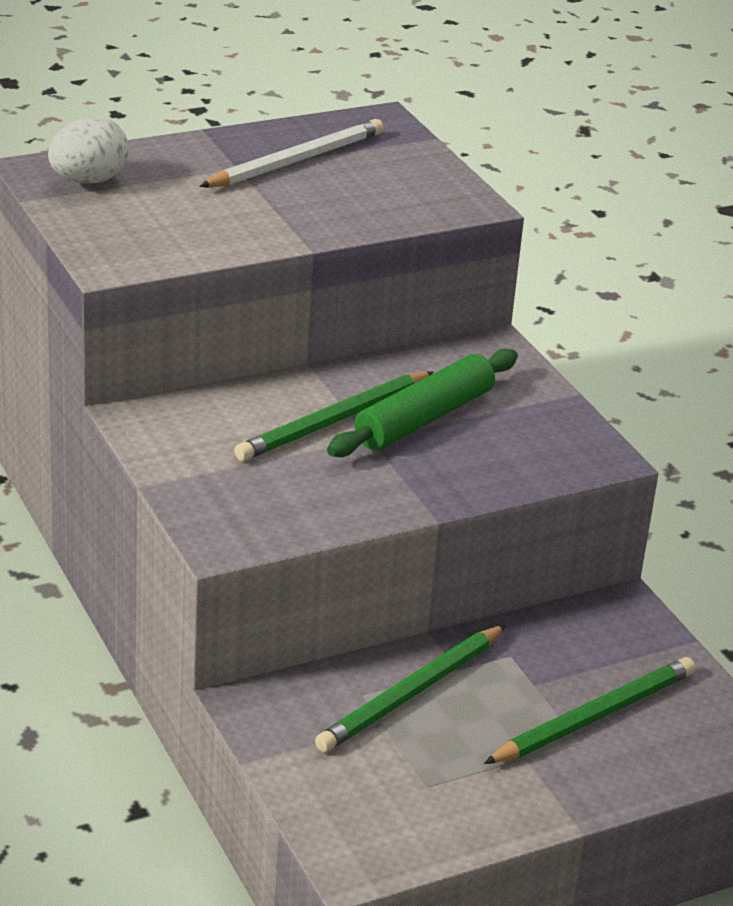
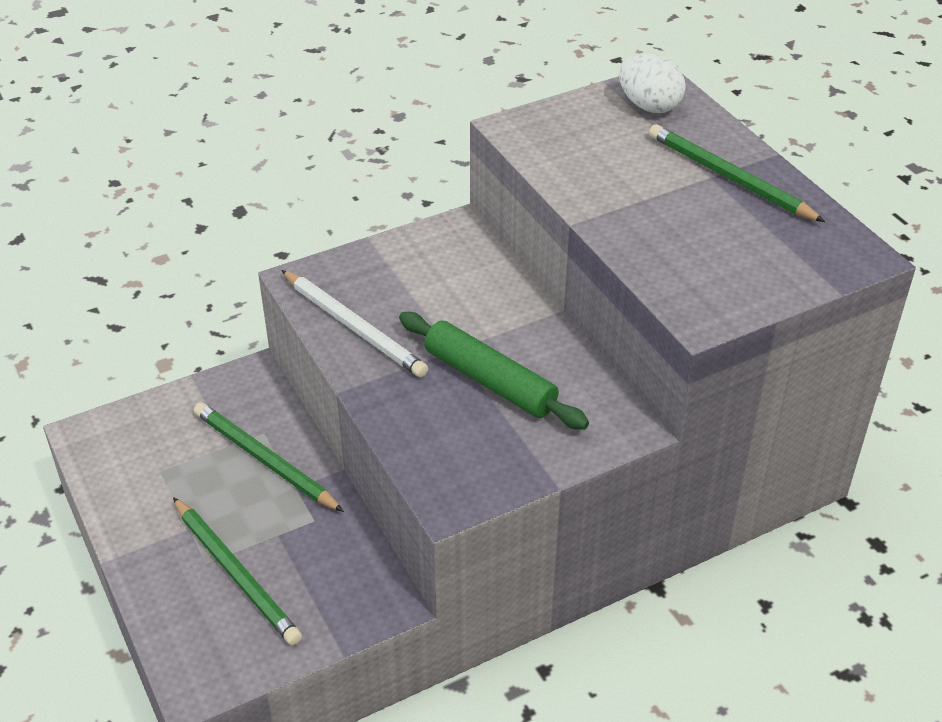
camera: 90 degrees right, 10 degrees up
(296, 161) = (740, 207): white pencil -> white pencil (354, 326)
(334, 421) = (473, 328): green pencil -> green pencil (729, 178)

